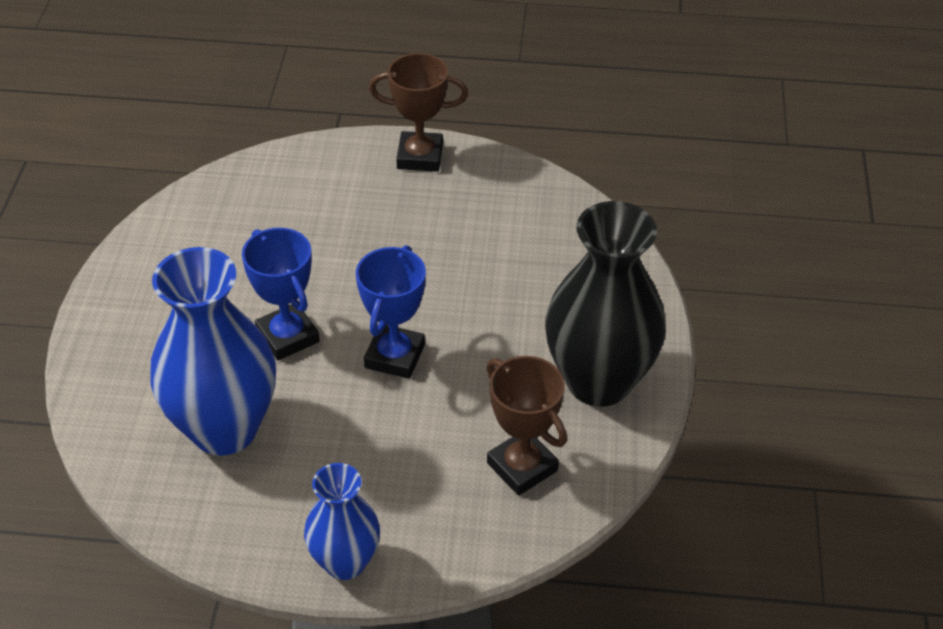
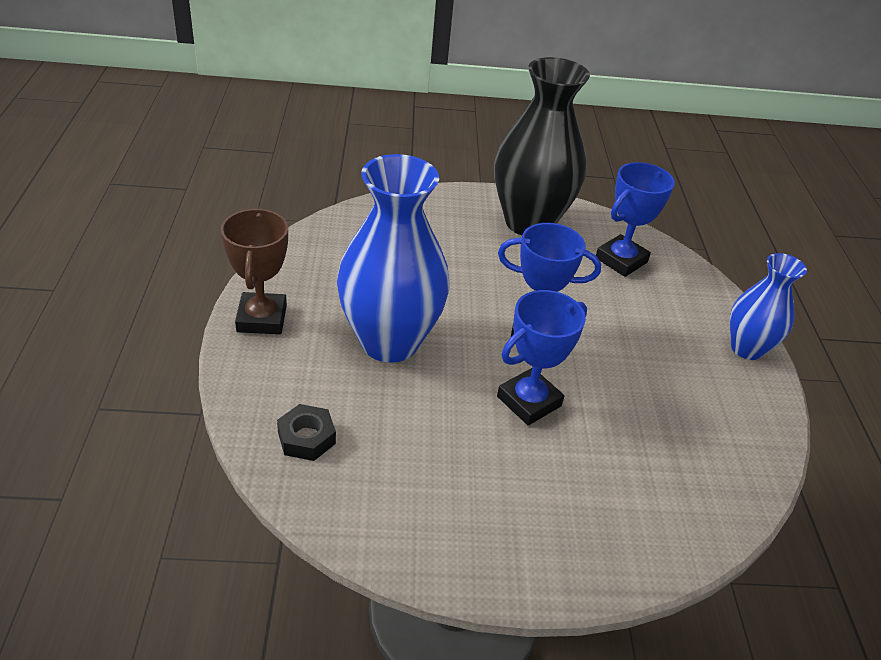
camera: 100 degrees left, 5 degrees down
(224, 429) = (653, 437): blue vase -> blue vase (389, 341)
(268, 186) = (306, 438): none -> black nut
(522, 467) = (621, 260): brown trophy -> blue trophy

